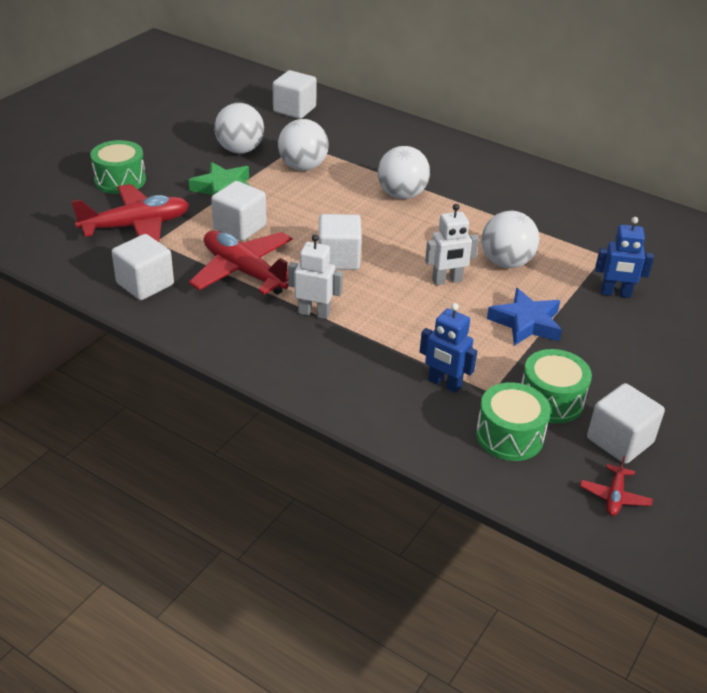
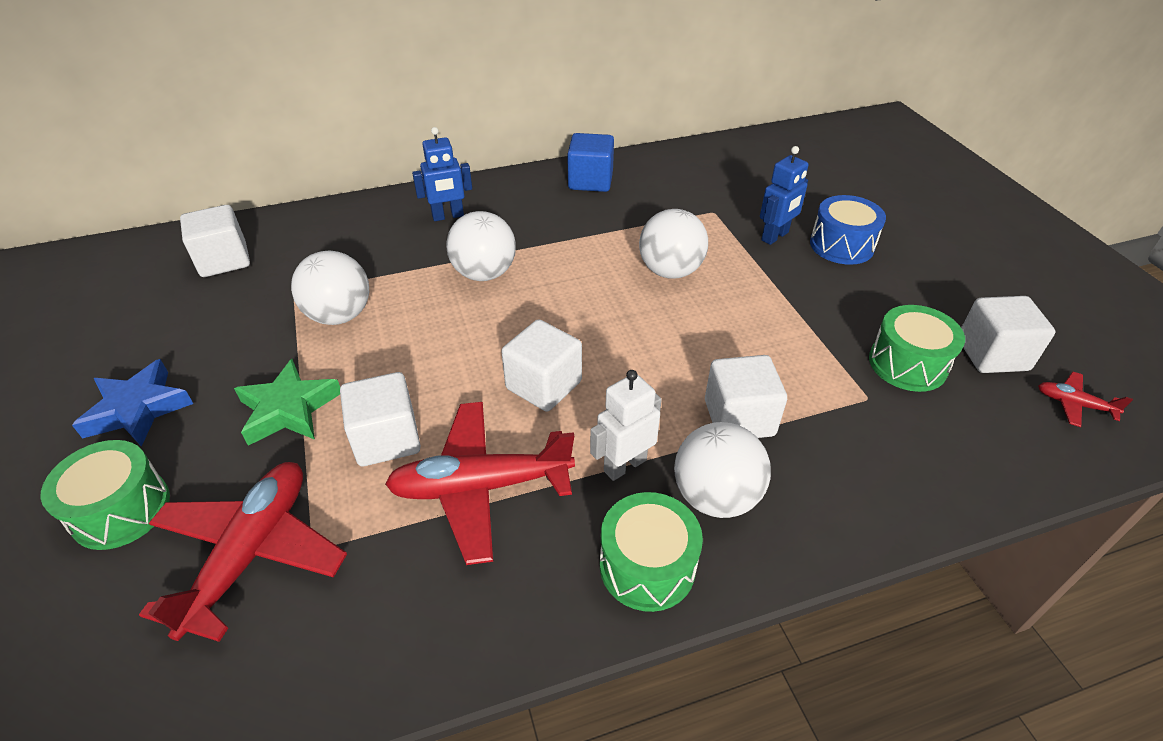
camera: 50 degrees left, 5 degrees up
(145, 284) = (395, 620): white cube -> white cube (739, 418)
(240, 150) = (232, 348): white ball -> white ball (715, 496)
(444, 384) = (834, 426): blue robot -> blue robot (448, 216)
(447, 280) = (662, 325): white robot -> none
(509, 436) = (948, 425): green drum -> green drum (647, 566)
(526, 323) = (775, 312): blue star -> blue star (138, 409)
(556, 189) = (590, 181): none -> blue cube
(614, 496) = (1073, 404): red plane -> red plane turned 150 degrees clockwise
(653, 329) = (841, 245): none -> blue drum

